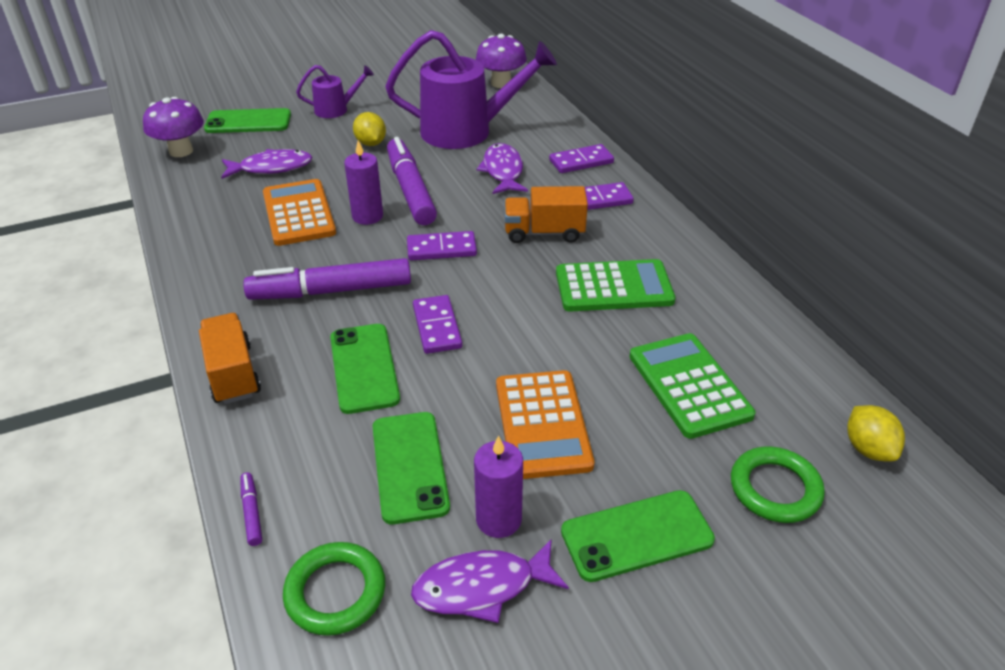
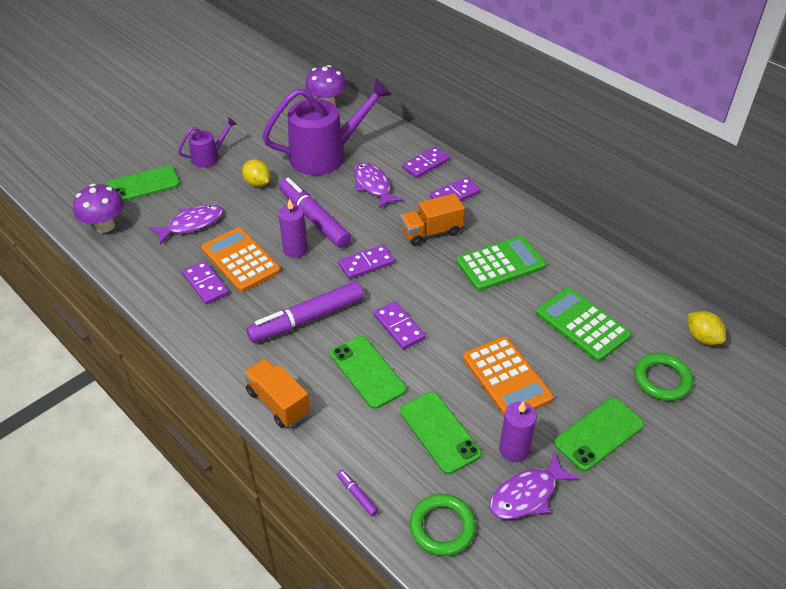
camera: 20 degrees left, 5 degrees up
(243, 229) = (205, 284): none -> purple domino

